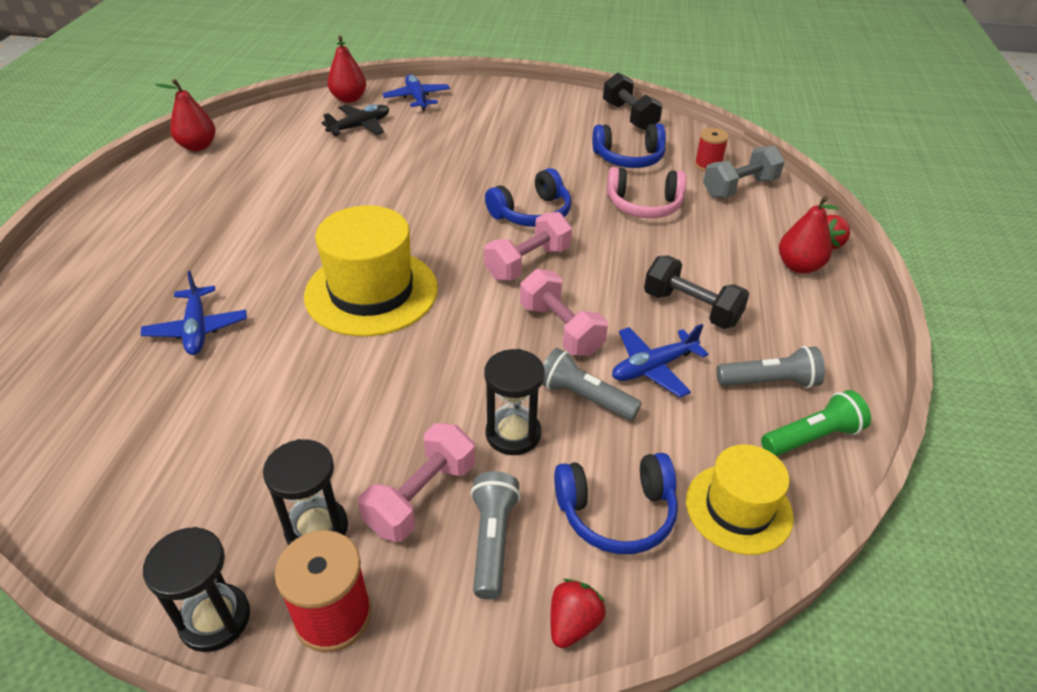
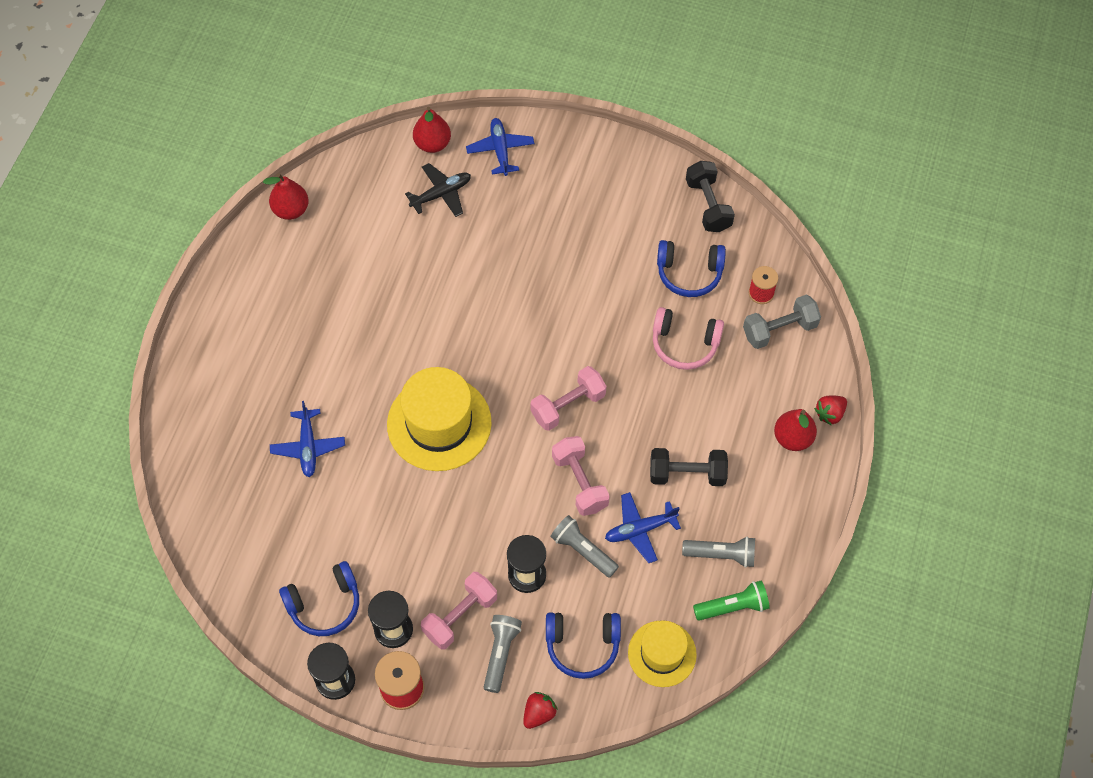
camera: 10 degrees right, 20 degrees up
(532, 213) = (583, 343): blue headphones -> blue headphones (325, 604)
(691, 308) = (687, 474): black dumbbell -> black dumbbell turned 45 degrees counterclockwise

